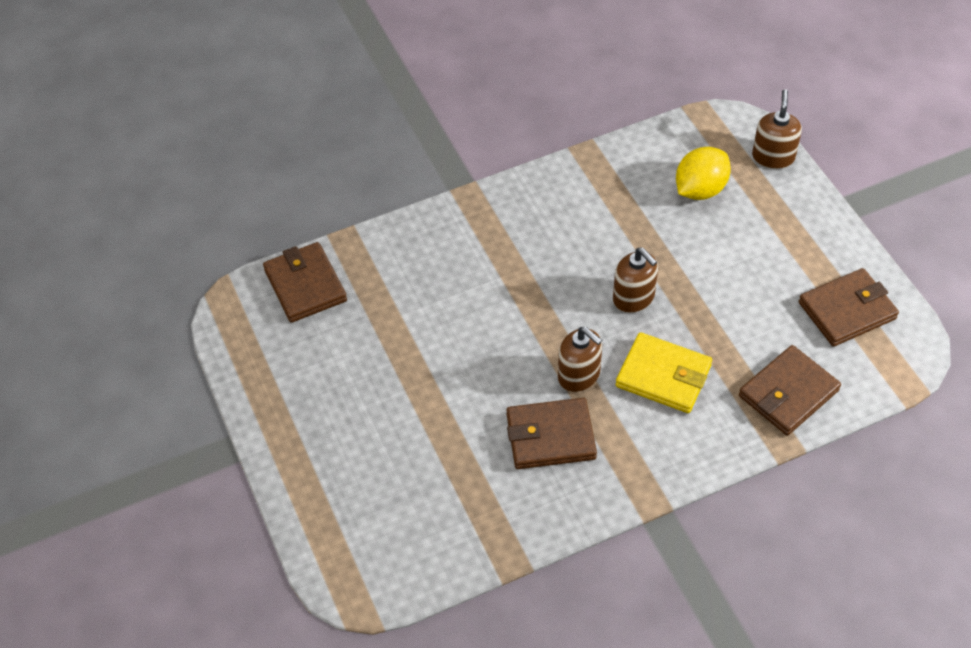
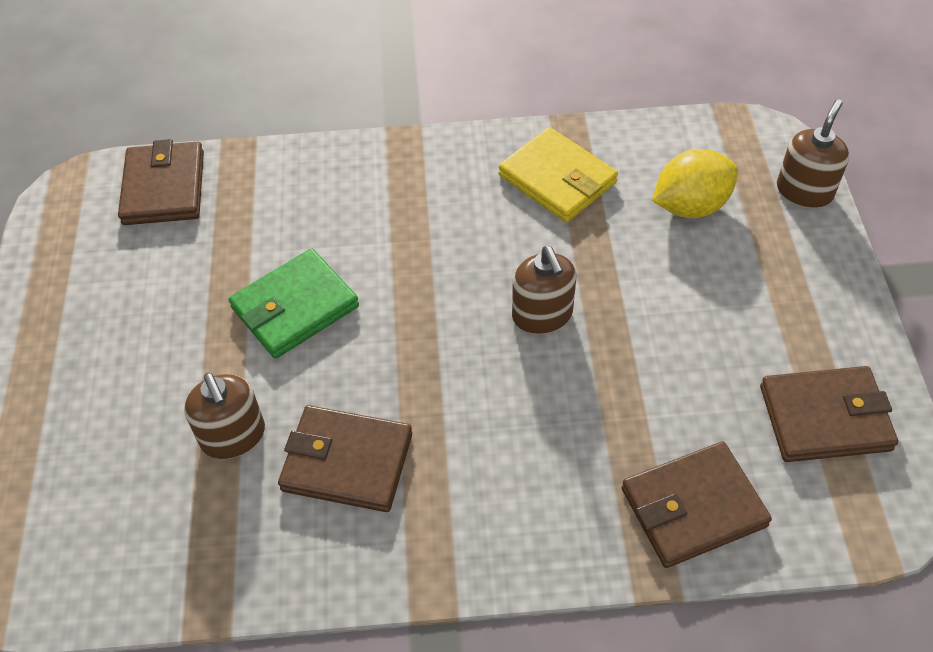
camera: 20 degrees right, 0 degrees up
(456, 344) = (295, 307): none -> green wallet
(579, 375) = (424, 393): brown soap dispenser -> brown soap dispenser (233, 436)
(663, 376) = (532, 429): yellow wallet -> yellow wallet (557, 179)

